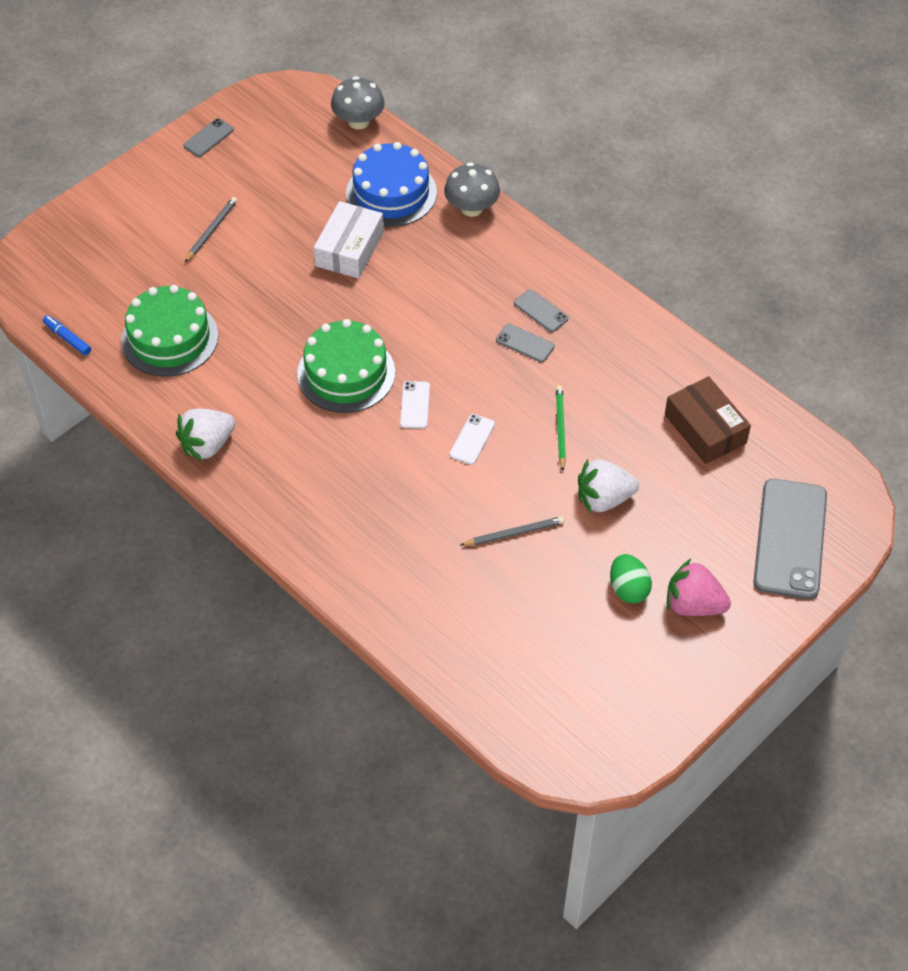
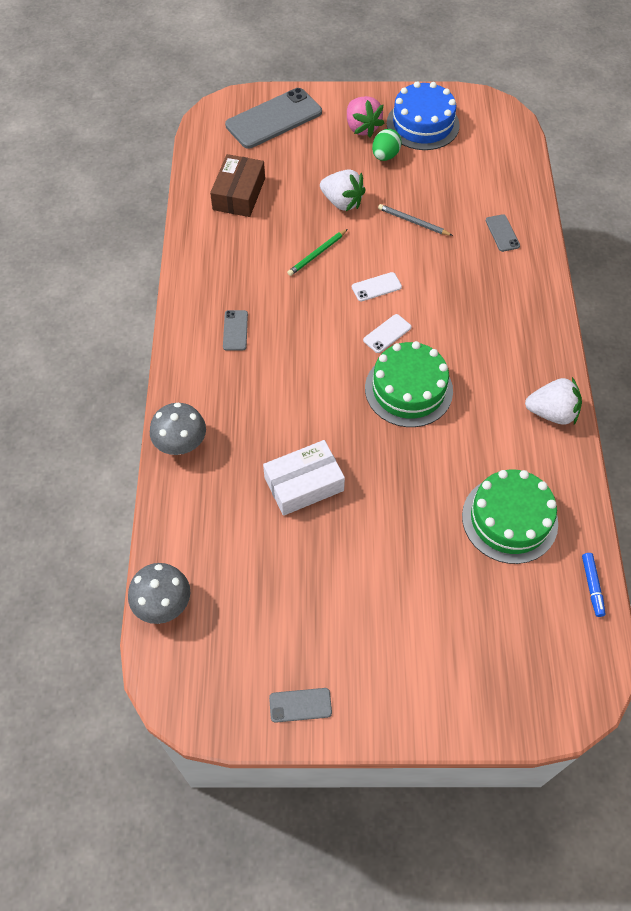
camera: 135 degrees left, 5 degrees up
(211, 230) = (390, 595): grey pencil -> none
(391, 193) = (219, 507): blue cake -> blue cake (422, 124)
(525, 343) = (272, 318): grey phone -> grey phone (502, 233)

